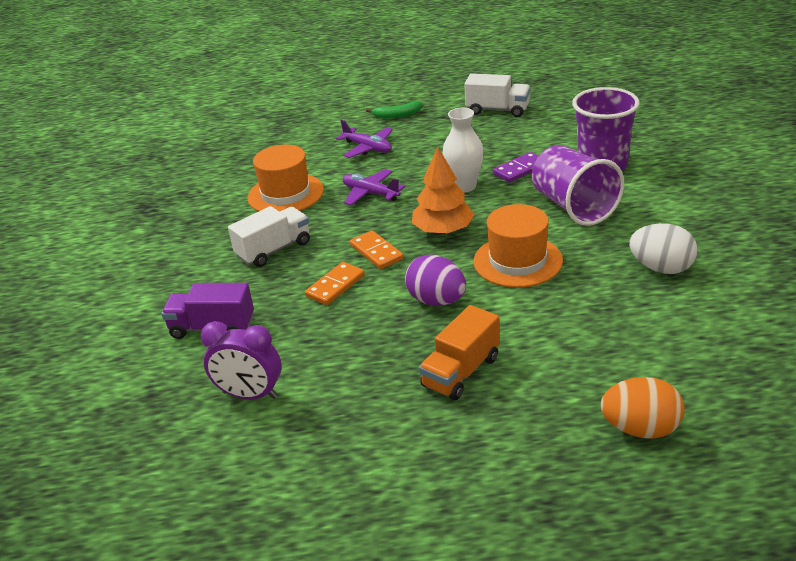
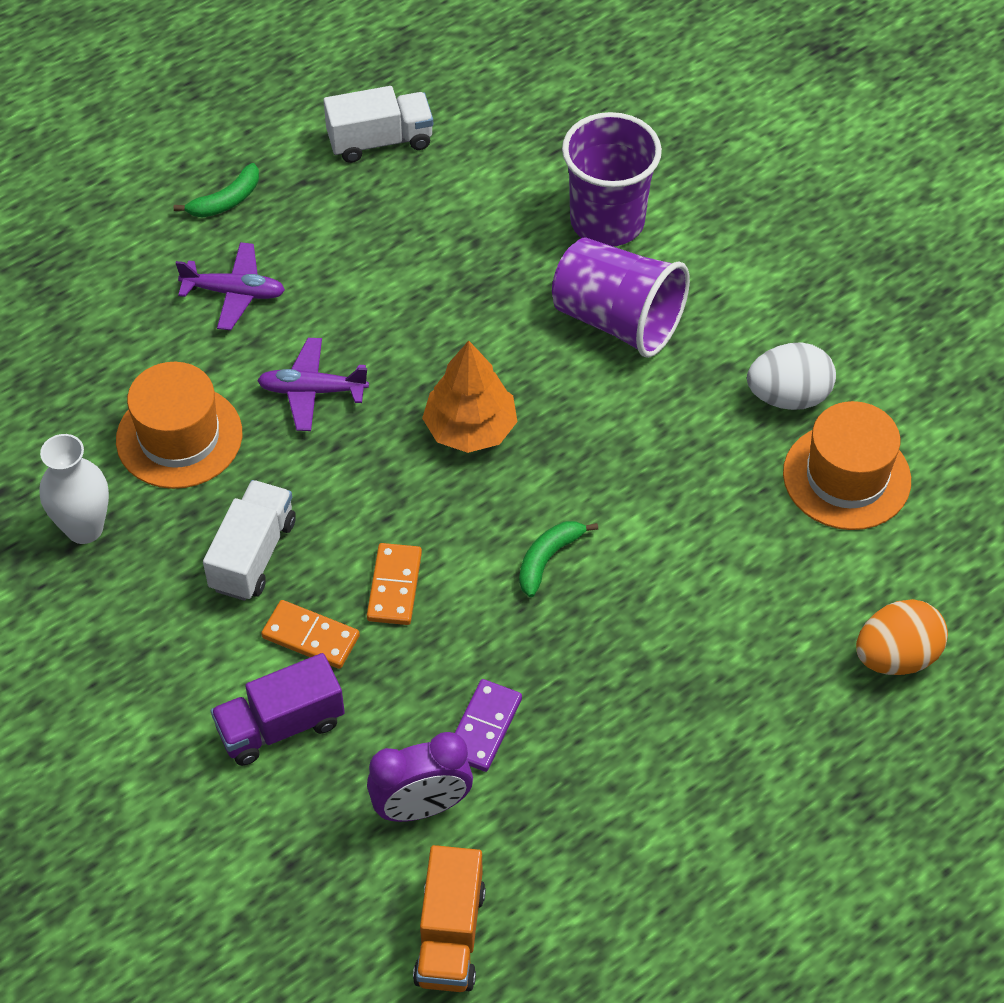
camera: 35 degrees left, 20 degrees up
(376, 252) = (406, 503): orange domino -> orange domino (311, 636)
(436, 300) = (548, 559): purple egg -> green banana
(461, 372) = (654, 660): orange truck -> orange truck (450, 935)
(464, 186) = (441, 329): white vase -> white vase (84, 528)
(518, 261) = (606, 449): orange hat -> orange hat (846, 477)
(520, 169) = (498, 267): purple domino -> purple domino (484, 727)

